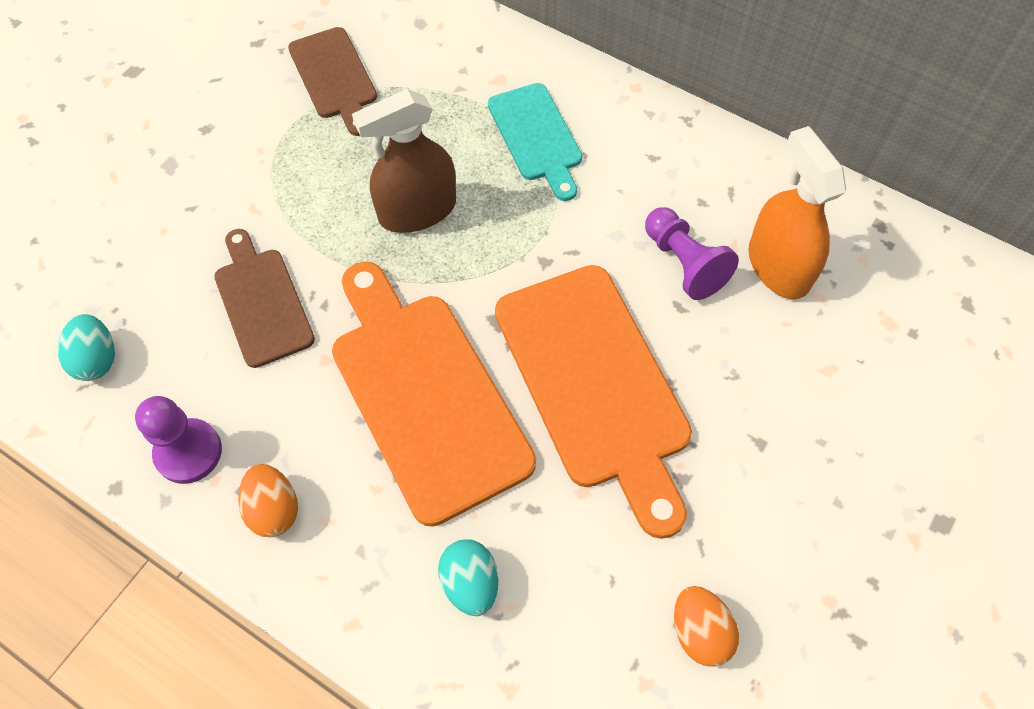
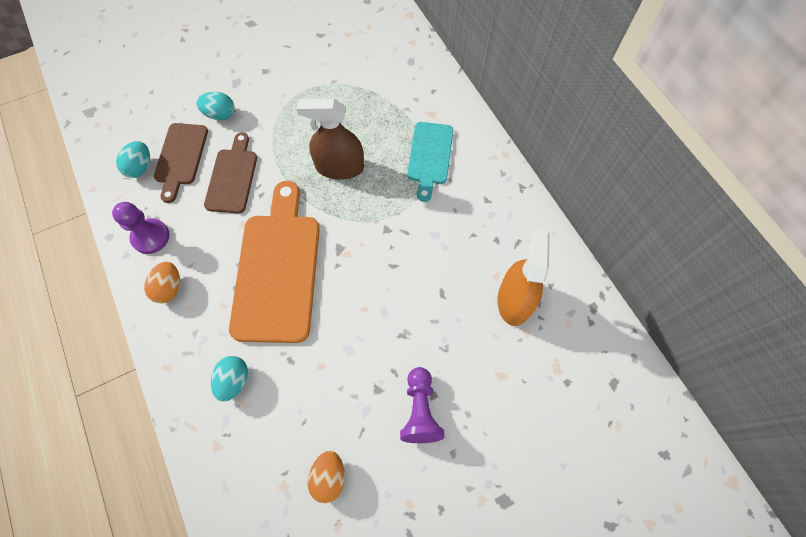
camera: 30 degrees right, 5 degrees up
(177, 222) = (220, 114): none -> turquoise egg
(334, 78) = (346, 72): brown cutting board -> brown cutting board (180, 157)
(595, 385) = (366, 312): orange cutting board -> none
(684, 263) = (461, 270): purple pawn -> purple pawn (420, 410)

